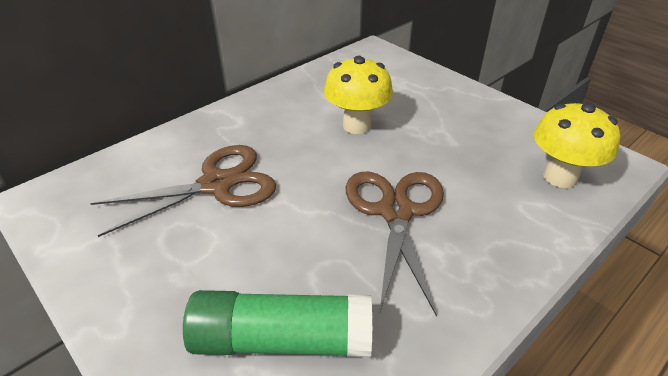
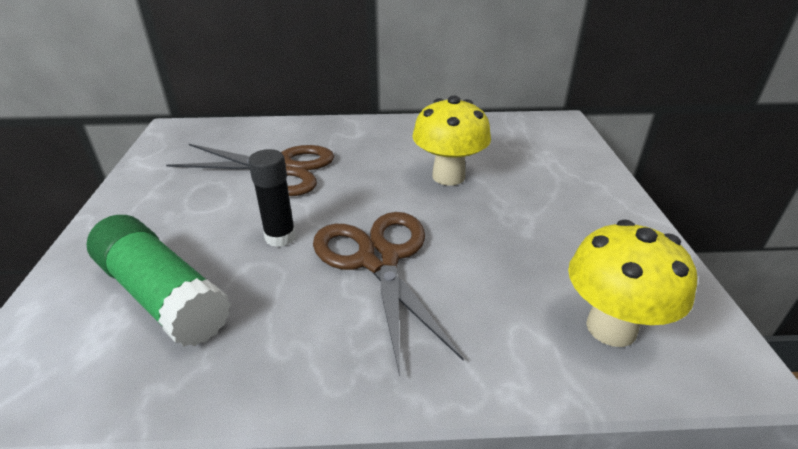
camera: 40 degrees right, 5 degrees down
(304, 237) = (280, 237): none -> black glue stick
(395, 212) = (378, 260): brown scissors -> brown scissors turned 60 degrees counterclockwise

